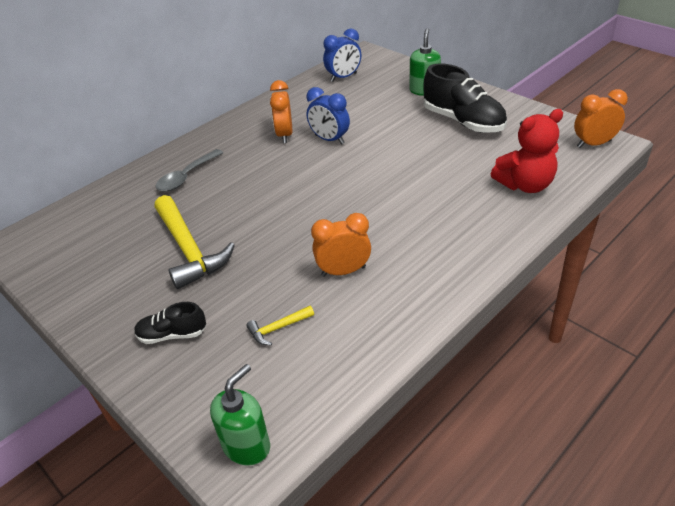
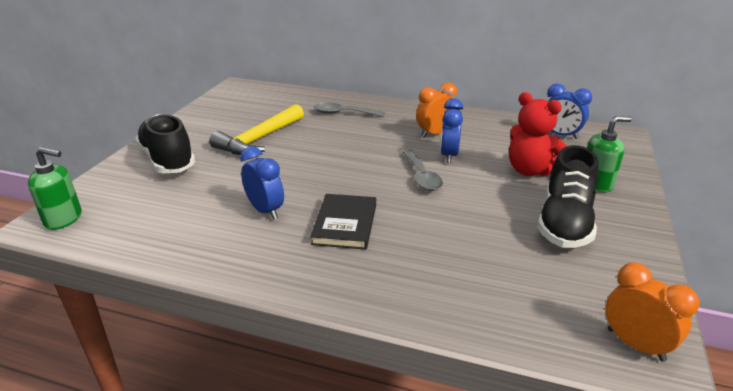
camera: 60 degrees right, 10 degrees down
(172, 335) = (168, 160): black shoe -> black shoe, size x1.89
(278, 328) = (185, 199): yellow hammer -> none
(343, 271) = (265, 210): orange clock -> blue clock
(353, 164) = (422, 176): none -> grey spoon
(398, 226) = (345, 224): none -> black book
(525, 185) = (481, 295): red teddy bear -> red teddy bear (530, 170)

